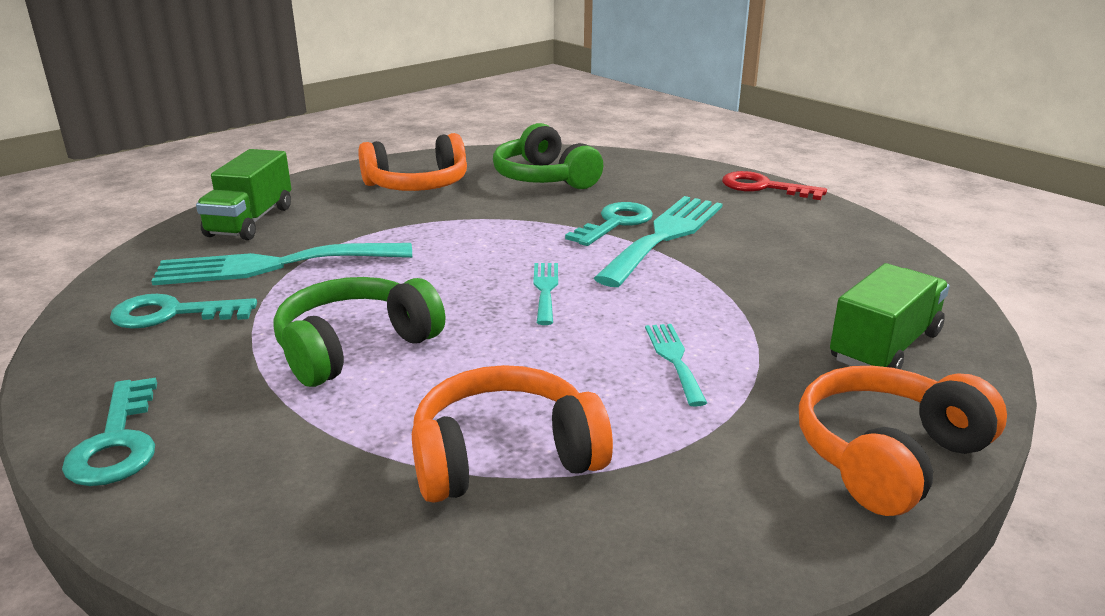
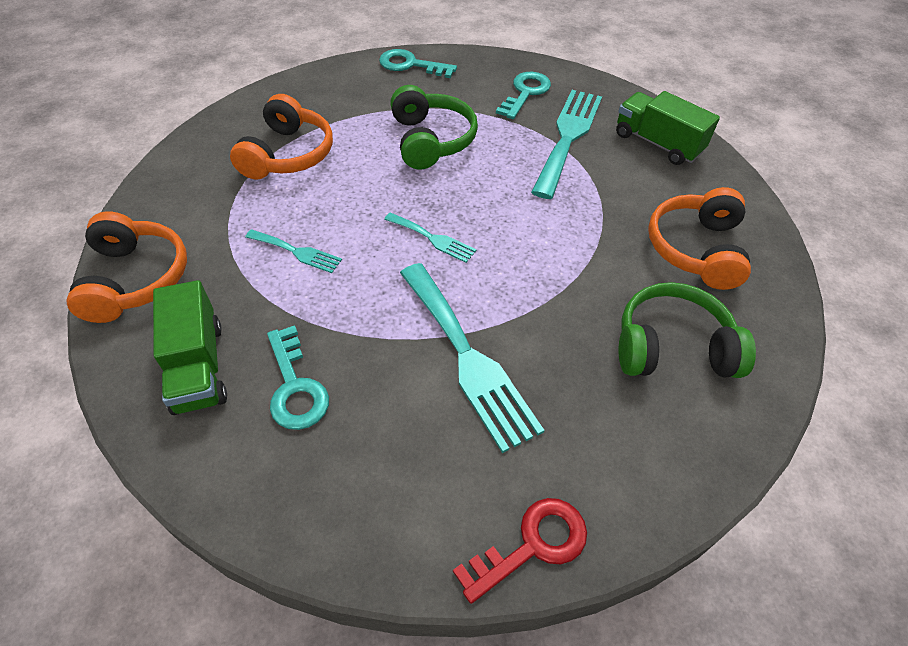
camera: 120 degrees right, 25 degrees up
(615, 223) = (519, 339): turquoise key -> turquoise key (295, 386)

